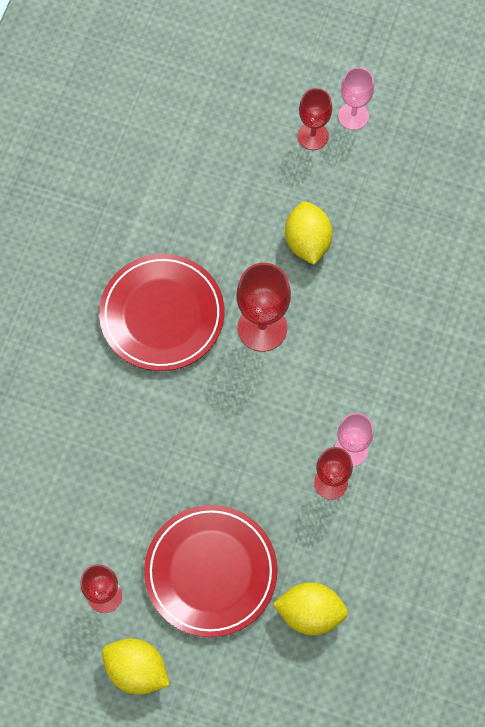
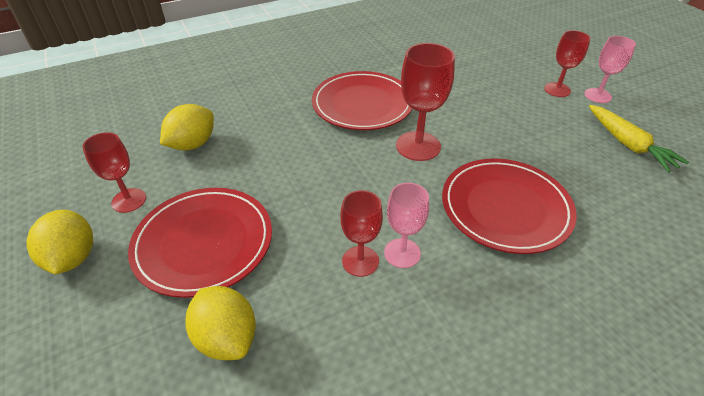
camera: 45 degrees right, 25 degrees down
(307, 242) = (500, 128): yellow lemon -> yellow lemon (192, 144)
(383, 340) = (505, 208): none -> red plate
(420, 176) = (628, 144): none -> yellow carrot

